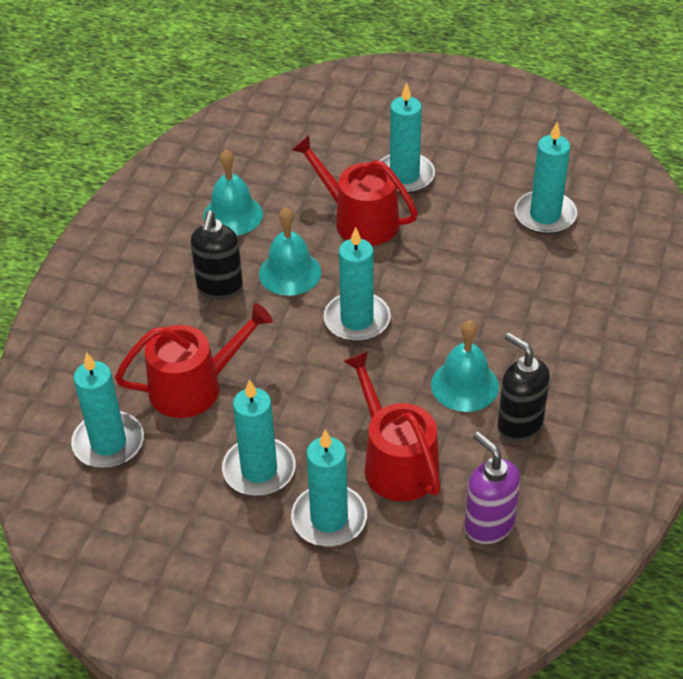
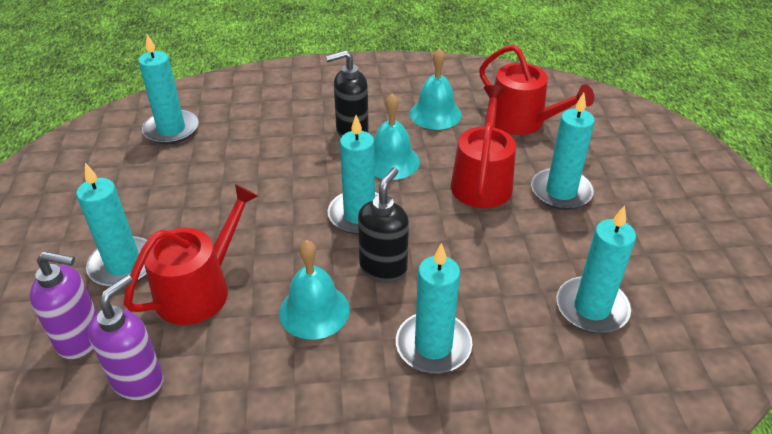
camera: 65 degrees right, 5 degrees down
(194, 387) = (241, 151): red watering can -> red watering can (522, 122)
(259, 470) = (167, 209): turquoise candle -> turquoise candle (433, 345)
(417, 564) = (81, 339): none -> purple soap dispenser
(519, 424) = (279, 369): black soap dispenser -> black soap dispenser (383, 268)

